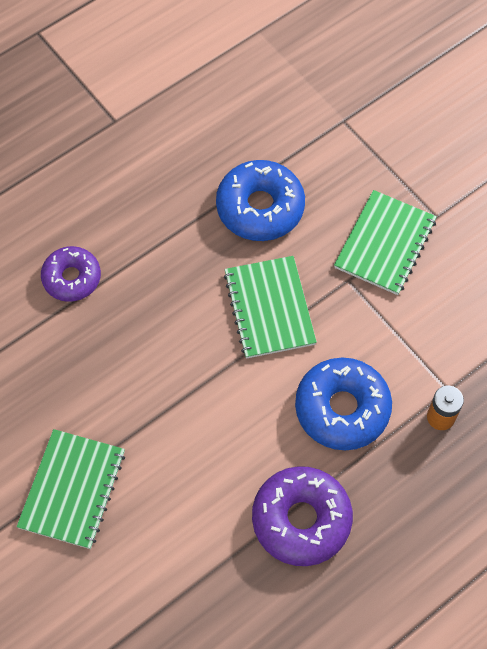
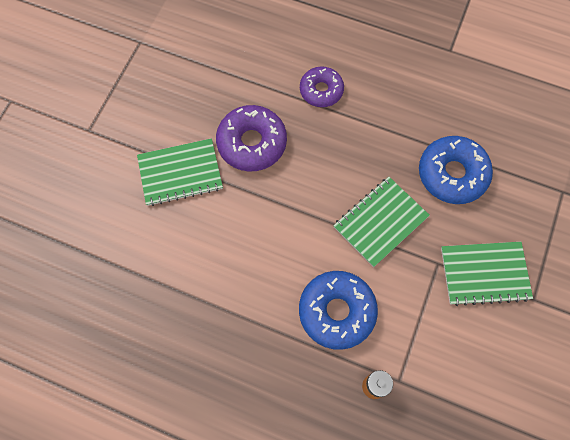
camera: 60 degrees right, 5 degrees up
(301, 520) = (239, 327): purple donut -> purple donut (252, 143)

